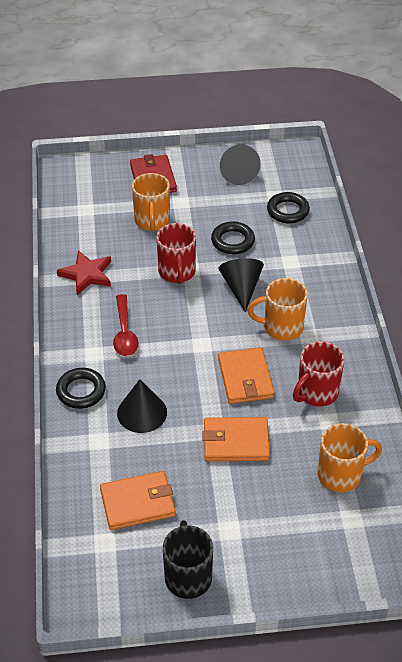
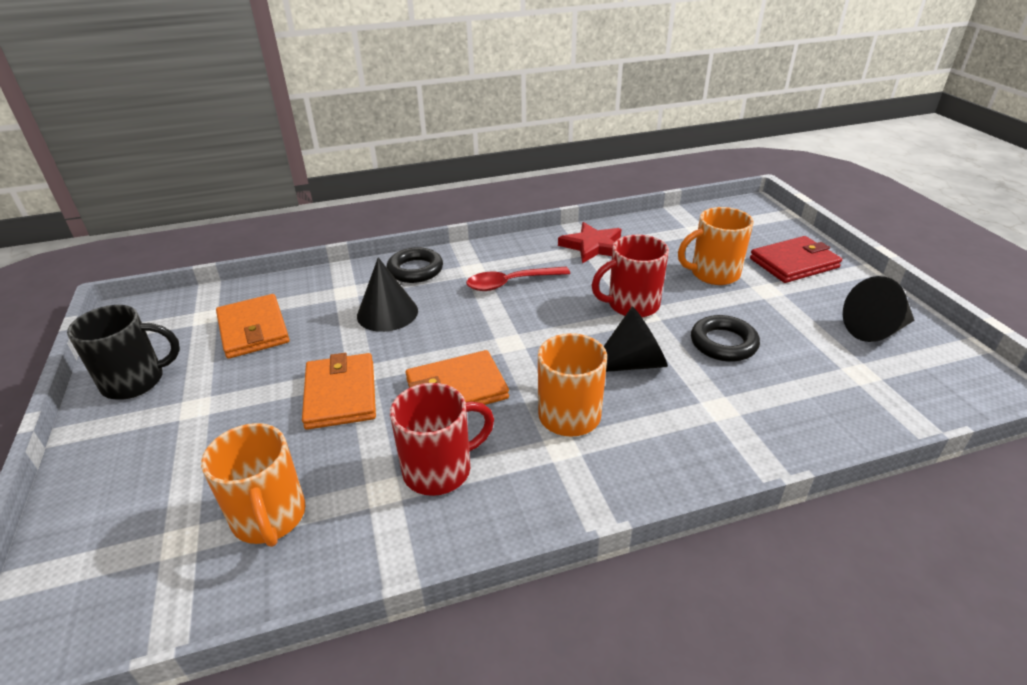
camera: 80 degrees right, 10 degrees down
(287, 211) = (836, 391): black ring -> none
(316, 393) = (439, 469): red mug -> red mug turned 120 degrees clockwise

